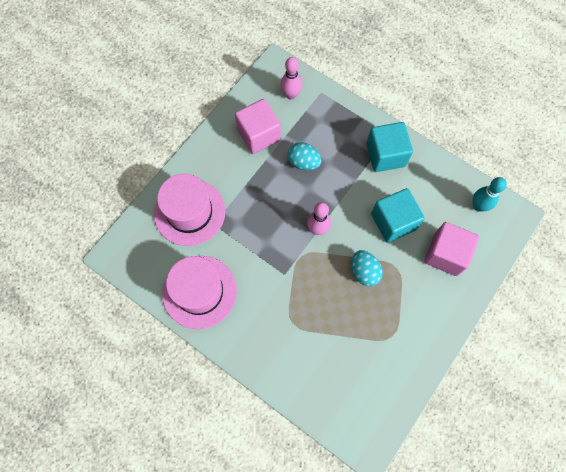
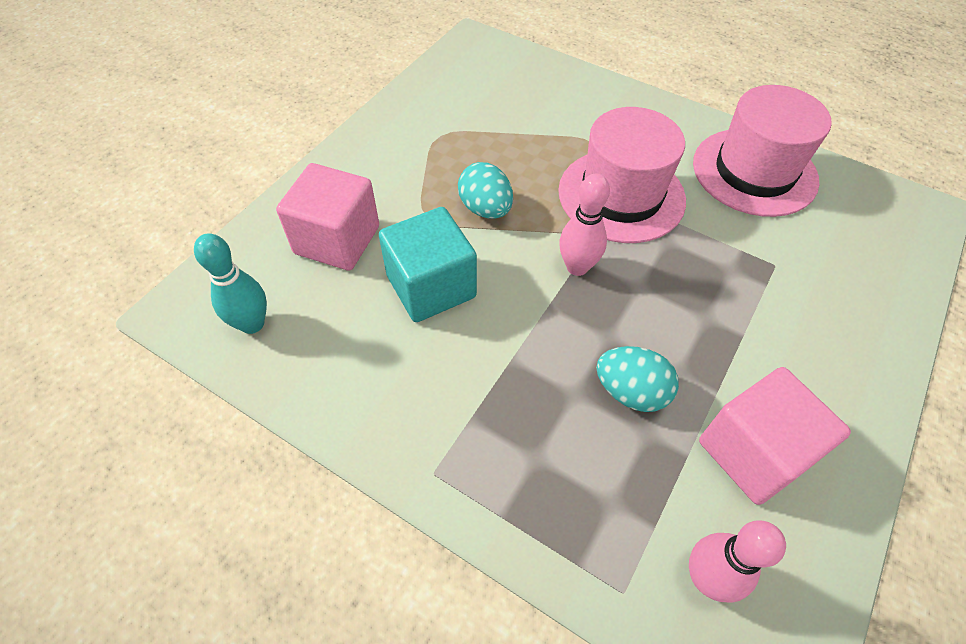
camera: 175 degrees right, 15 degrees down
(189, 212) = (830, 282): pink hat -> pink hat (621, 195)
(385, 155) = (443, 420): turquoise cube -> none

